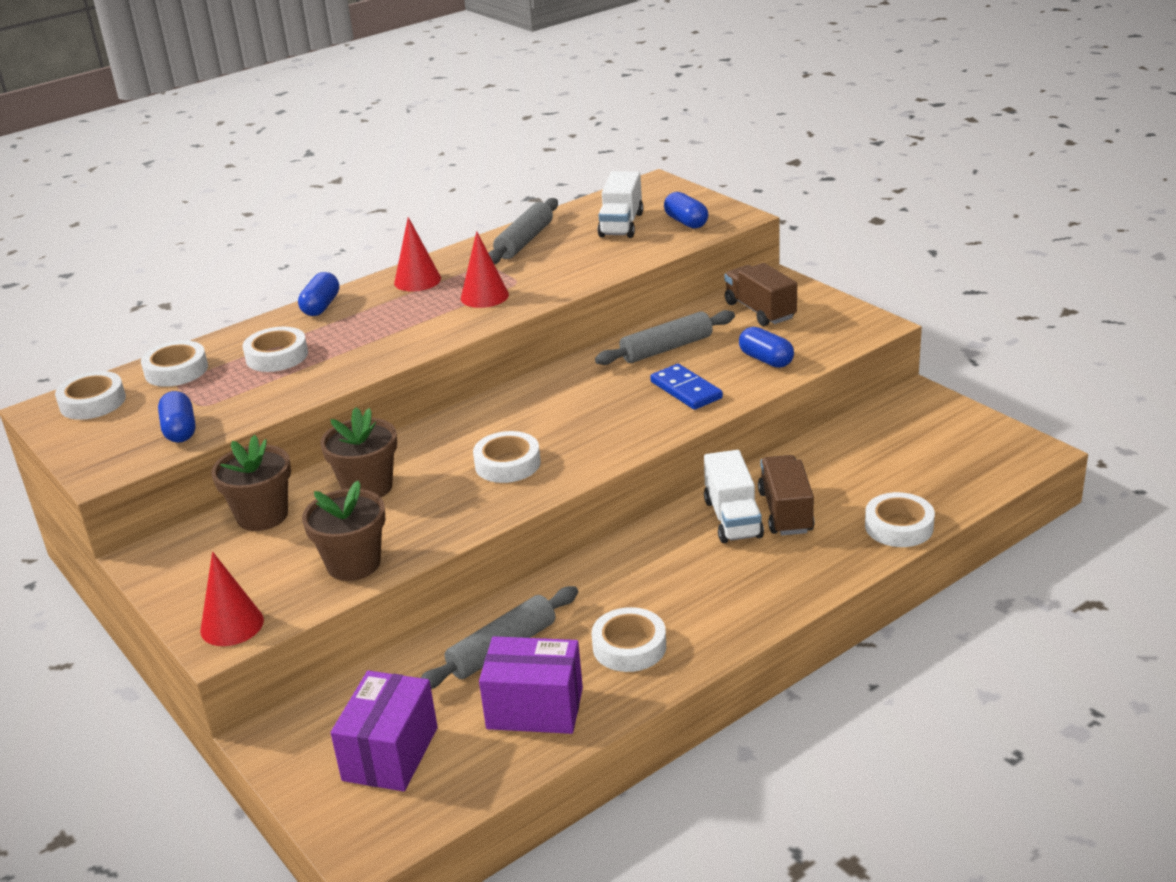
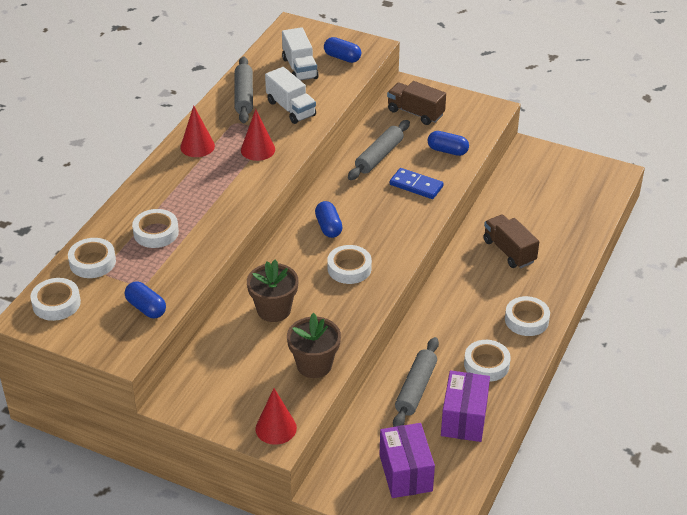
camera: 30 degrees left, 10 degrees up
(262, 516) = (222, 350): brown flower pot -> none
(321, 306) = (147, 184): blue capsule -> blue capsule (328, 227)
(535, 708) = (464, 419): purple box -> purple box turned 60 degrees counterclockwise
(732, 518) = (482, 264): white truck -> white truck (291, 108)
(899, 526) = (577, 243): white tape -> white tape (526, 320)

